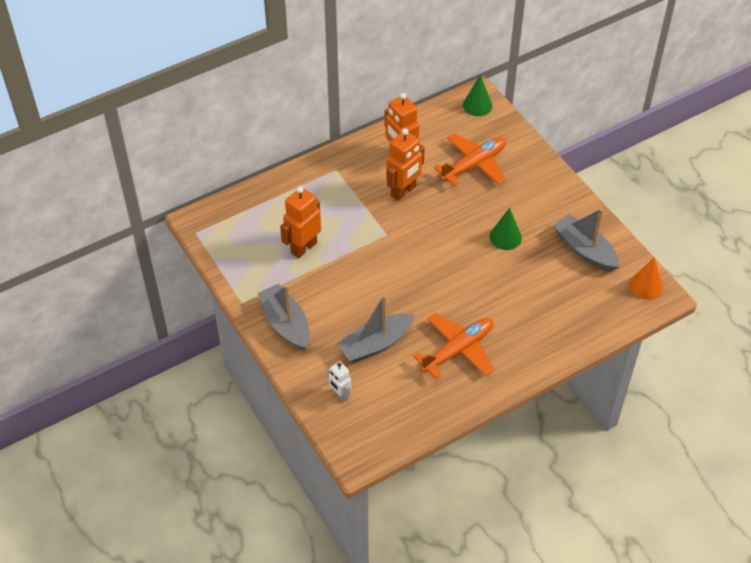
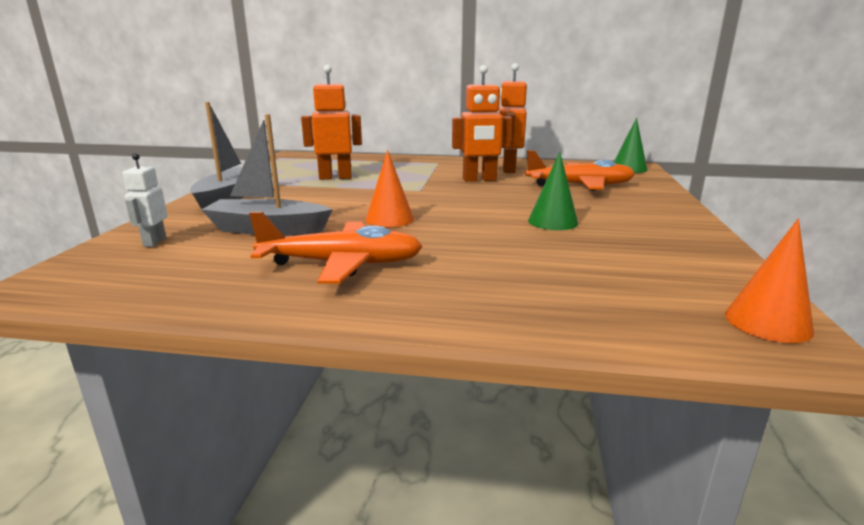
camera: 40 degrees right, 30 degrees down
(421, 289) = (389, 219): none -> orange cone
(585, 250) = (667, 258): grey boat -> none

